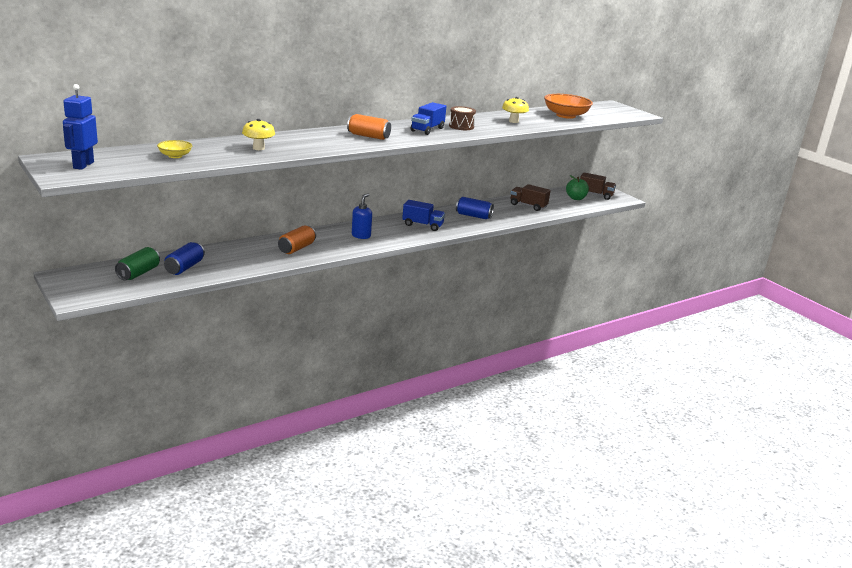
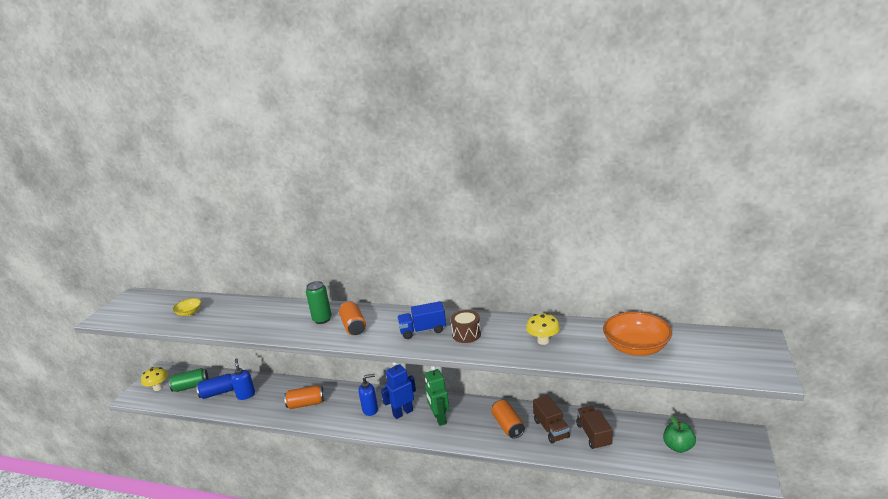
camera: 55 degrees right, 0 degrees up
(83, 165) = (132, 308): blue robot -> blue robot (403, 412)
(221, 260) = (246, 395): none -> blue soap dispenser
(258, 148) = (249, 319): yellow mushroom -> yellow mushroom (158, 388)
(331, 137) = (322, 319): none -> green can
(422, 225) = (439, 418): blue truck -> green robot
(473, 216) = (508, 426): blue can -> orange can
(595, 195) = (718, 452): brown truck -> brown truck (551, 429)

